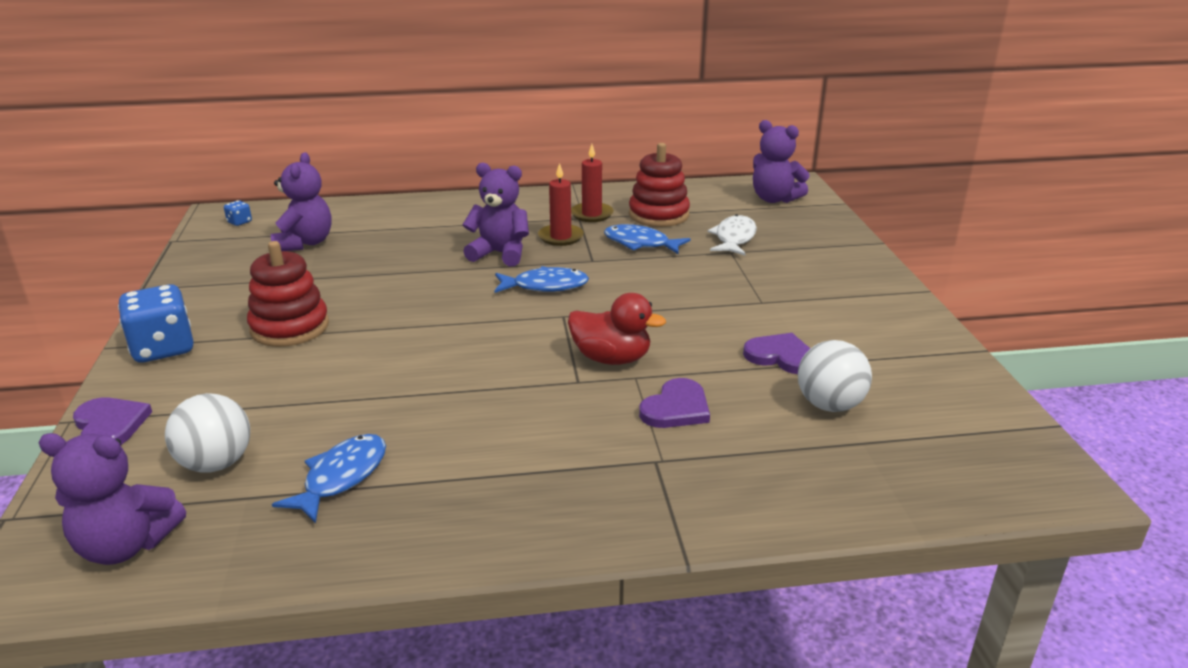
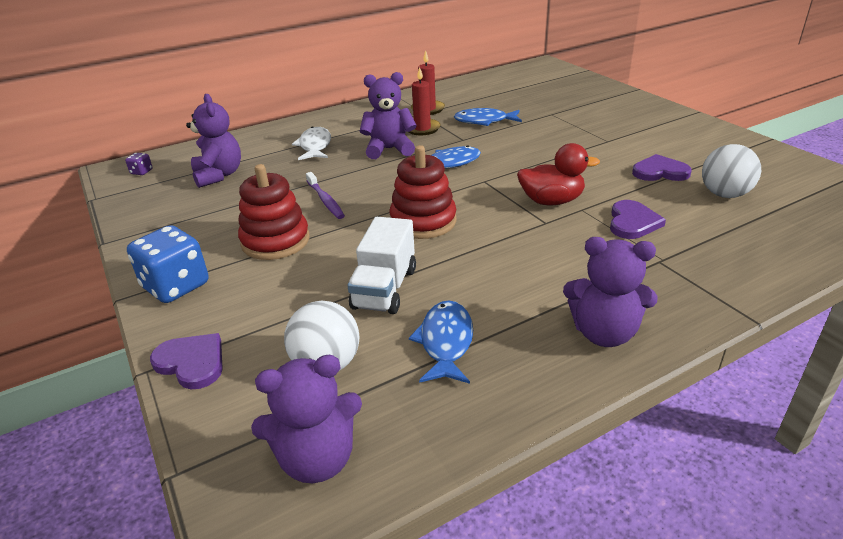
camera: 20 degrees left, 5 degrees up
(239, 222) = (141, 172): blue dice -> purple dice
(340, 406) = (385, 288): none -> white truck
(378, 296) = (325, 200): none -> purple toothbrush
(658, 215) = (475, 100): red stacking toy -> red stacking toy (423, 221)
(734, 238) = (543, 105): white fish -> white fish (315, 146)
(774, 199) = (541, 75): purple teddy bear -> purple teddy bear (604, 333)

